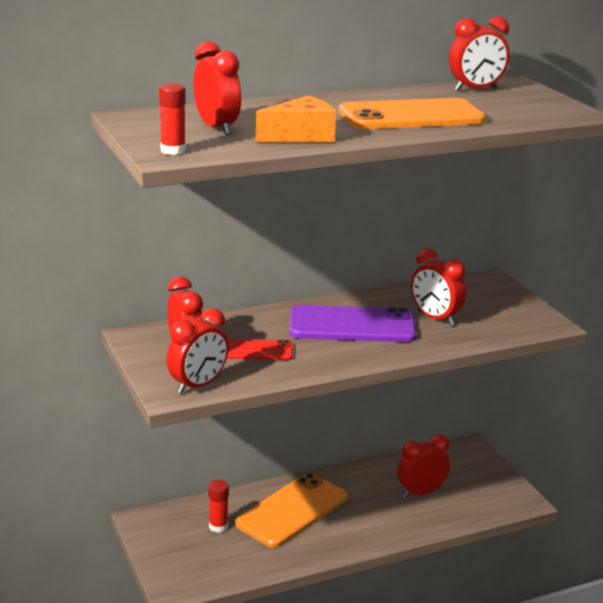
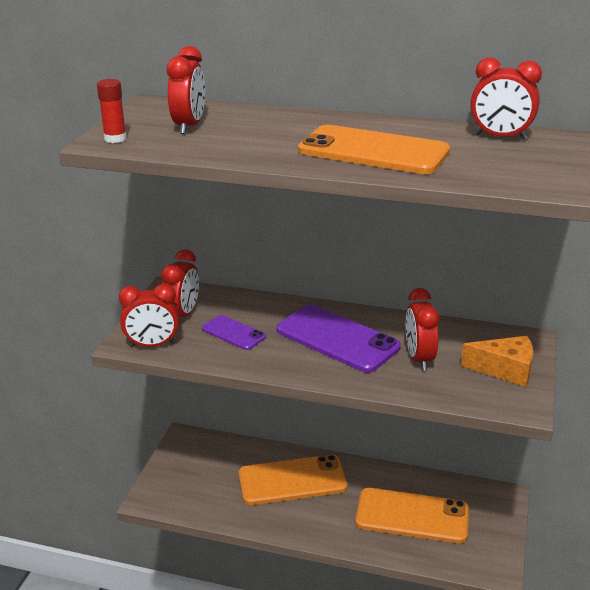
camera: 40 degrees right, 5 degrees up
(218, 526) = (227, 467): red glue stick -> none
(257, 351) = (233, 333): red phone -> purple phone
(301, 136) = (236, 148): orange cheese -> orange cheese (505, 370)
(421, 492) = (412, 516): red clock -> orange phone

